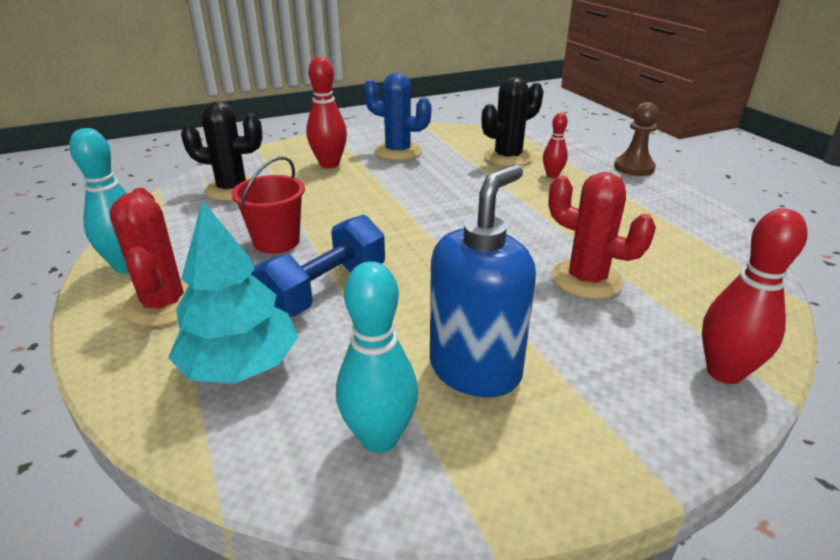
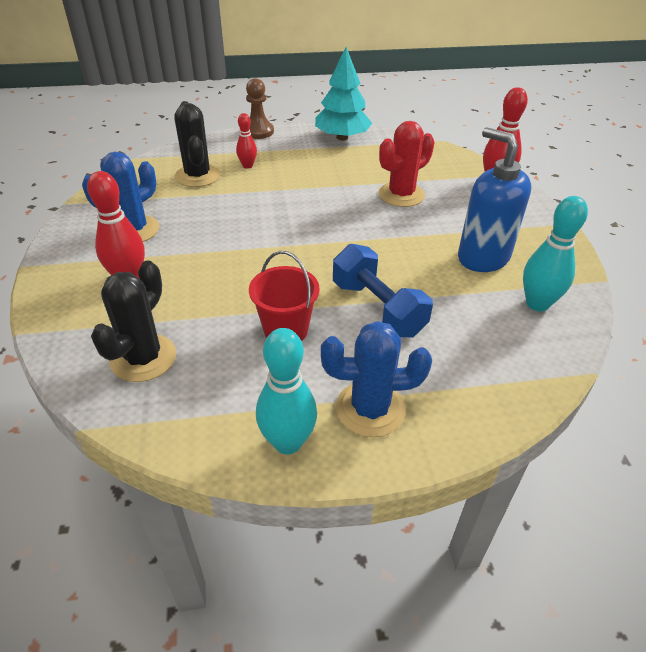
camera: 75 degrees left, 10 degrees up
(164, 304) = (370, 409): red cactus -> blue cactus
(241, 366) = (464, 360): turquoise tree -> turquoise tree (342, 137)

